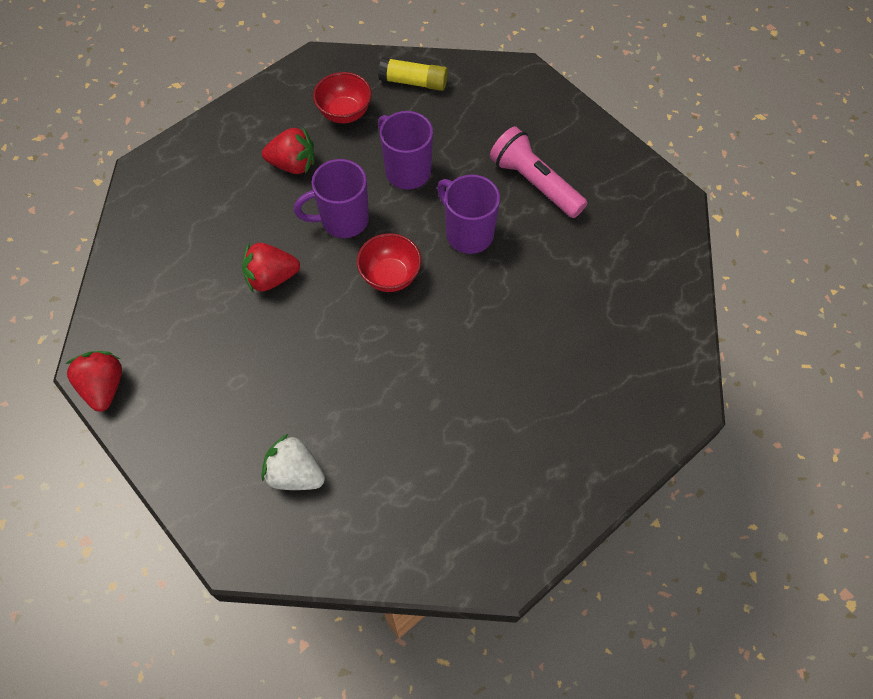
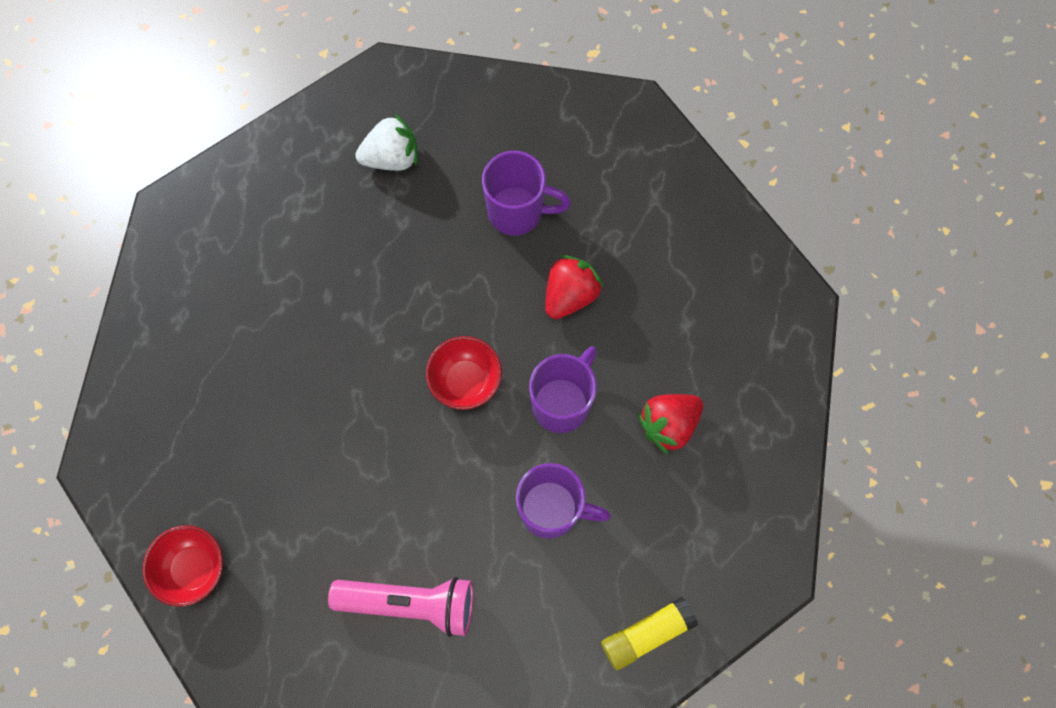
camera: 140 degrees right, 10 degrees up
(104, 387) = (607, 103): red strawberry -> none
(345, 113) = (679, 529): red bowl -> red bowl (194, 568)
(468, 233) = (431, 486): purple mug -> purple mug (517, 212)

